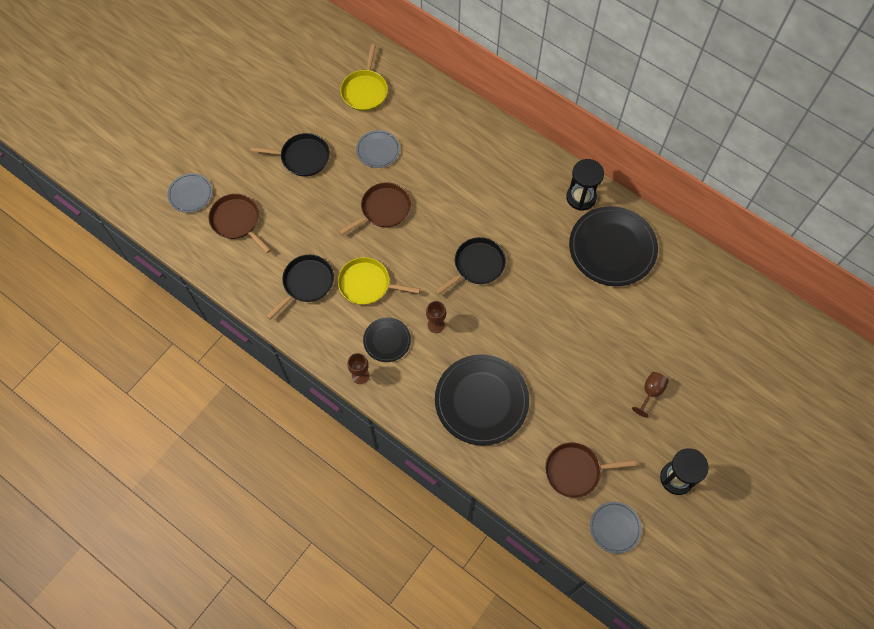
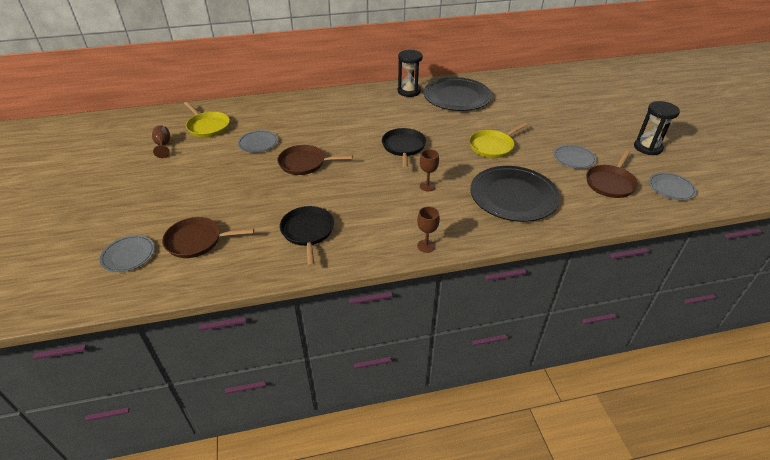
camera: 50 degrees left, 25 degrees down
(302, 157) = (205, 177): black pan -> none
(367, 284) = (352, 201): yellow pan -> yellow pan (493, 146)
(383, 209) = (305, 163): brown pan -> brown pan turned 90 degrees counterclockwise
(387, 340) = (411, 216): black plate -> none
(591, 419) = (574, 158): none -> grey plate
(650, 392) = (574, 129): brown goblet -> brown goblet (163, 145)

